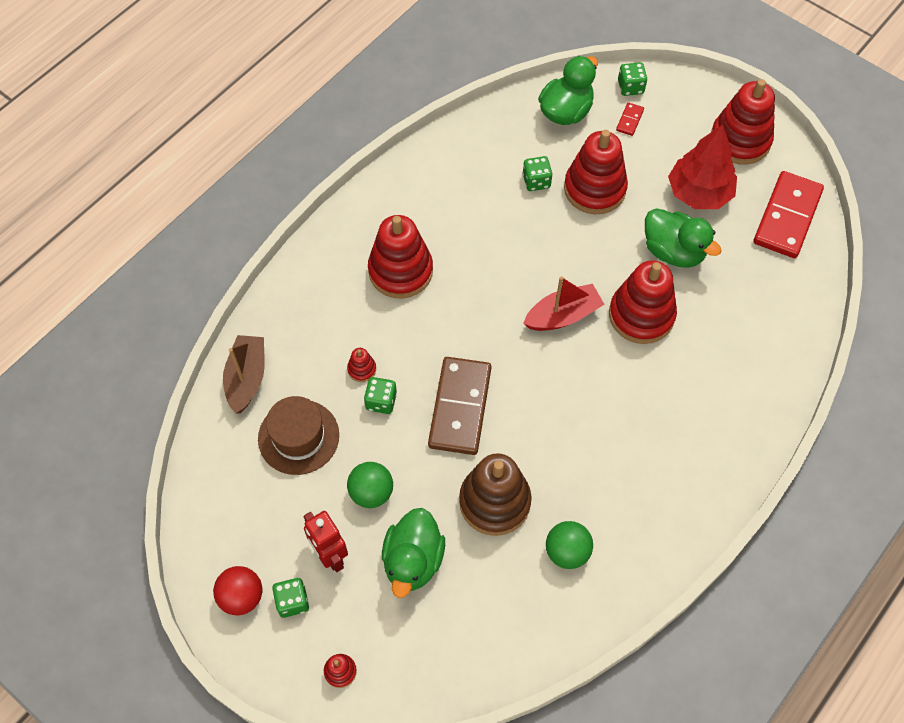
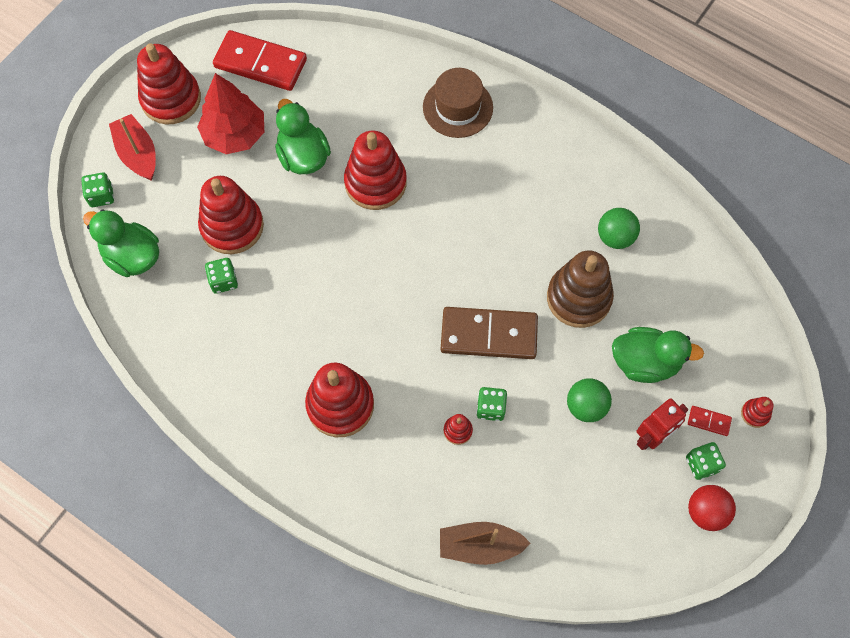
camera: 95 degrees left, 5 degrees up
(298, 437) = (538, 483): brown hat -> brown hat (457, 107)
(563, 316) = (381, 249): red boat -> red boat (138, 154)
(629, 120) = (145, 196): red domino -> red domino (709, 421)
(673, 251) = (303, 156): green duck -> green duck turned 60 degrees counterclockwise

